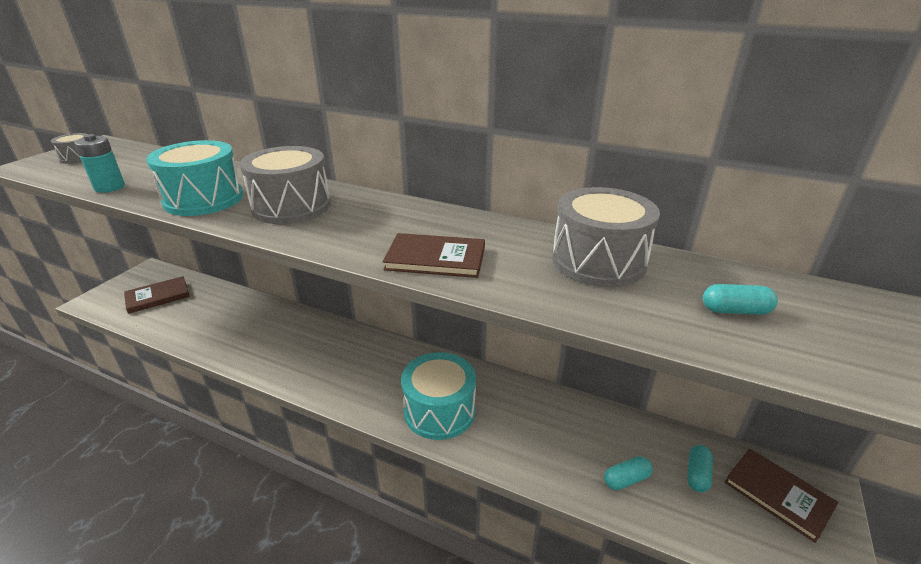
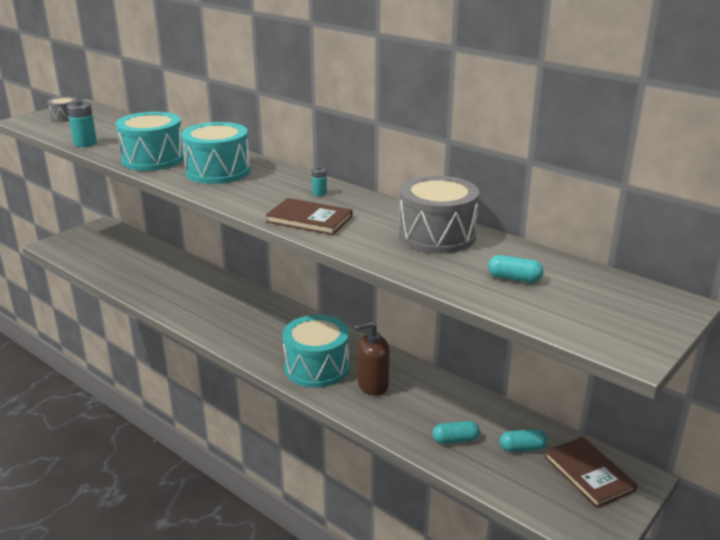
camera: 15 degrees right, 5 degrees down
(158, 296) = (105, 248): brown book -> none
(291, 206) = (218, 171): grey drum -> turquoise drum
(427, 221) = (319, 193): none -> turquoise battery
(508, 423) = (372, 385): none -> brown soap dispenser
(697, 474) = (522, 448): turquoise capsule -> turquoise capsule turned 45 degrees clockwise

